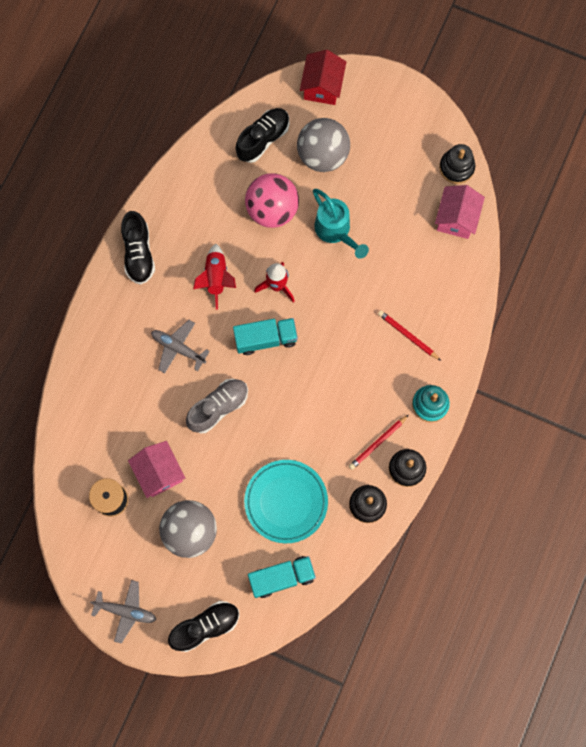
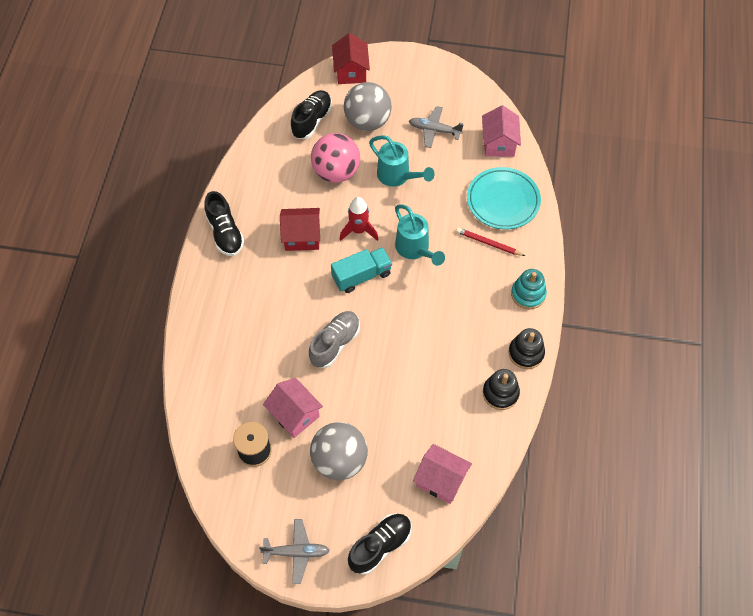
camera: 15 degrees left, 15 degrees down
(178, 348) = (283, 302): grey plane -> grey plane (434, 130)
(216, 278) = (302, 237): red rocket -> red house
(282, 577) = (441, 480): turquoise truck -> pink house
(286, 502) = (423, 410): turquoise plate -> turquoise plate (503, 201)
(329, 323) = (415, 249): none -> turquoise watering can
(377, 443) = (491, 338): red pencil -> none
(456, 167) = (485, 106): black stacking toy -> none

